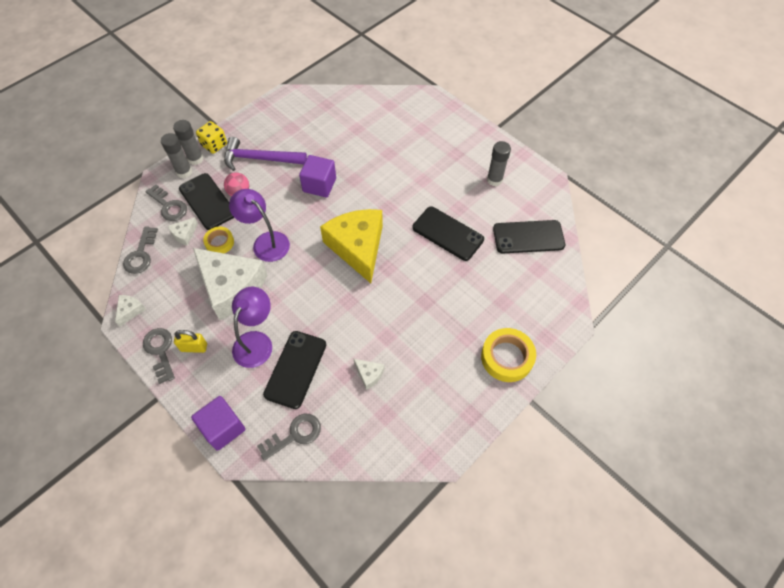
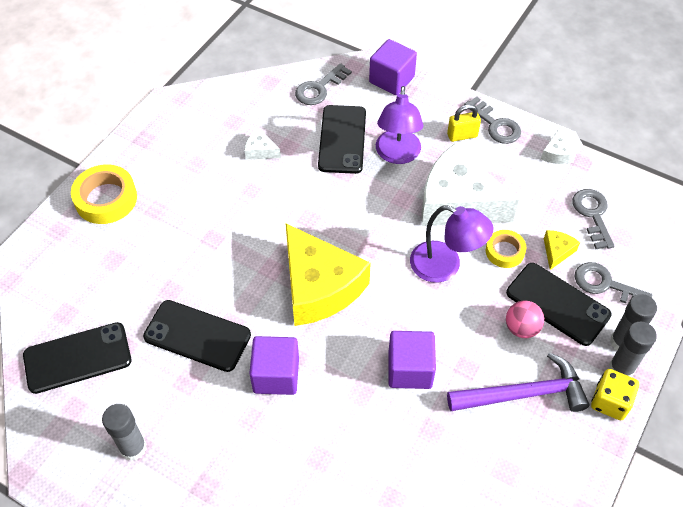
camera: 165 degrees right, 5 degrees down
(184, 234) = (557, 251): white cheese -> yellow cheese
(402, 199) = (276, 375): none -> purple cube

